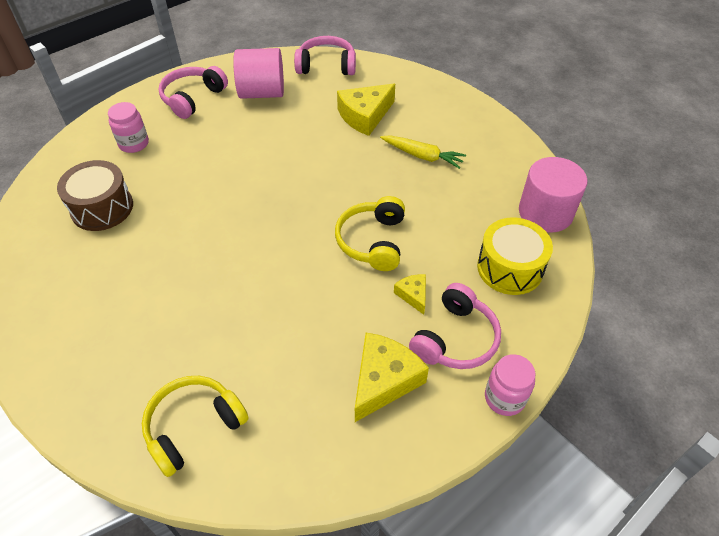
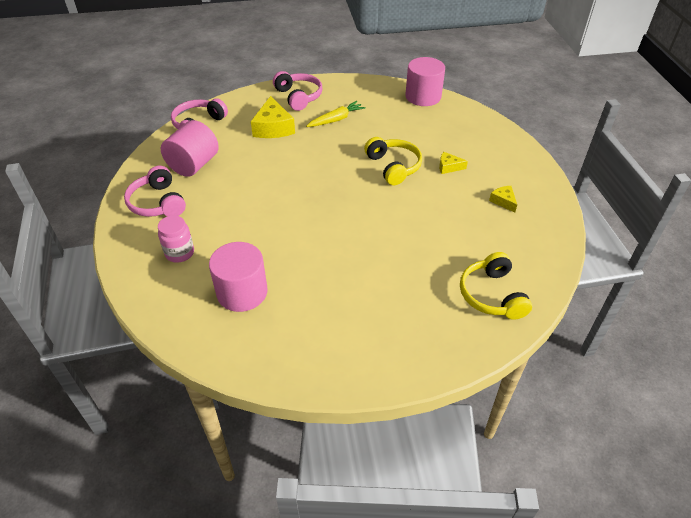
camera: 60 degrees left, 5 degrees down
(102, 208) = (242, 292): brown drum -> pink cylinder
(372, 241) = (393, 167): yellow headphones -> yellow headphones turned 150 degrees counterclockwise
(384, 380) = (503, 201): yellow cheese -> yellow cheese, size x0.52
(455, 338) = (491, 164): pink headphones -> pink headphones (298, 97)
(504, 398) = (539, 163): pink jar -> none
(510, 268) = (454, 125): yellow drum -> none

